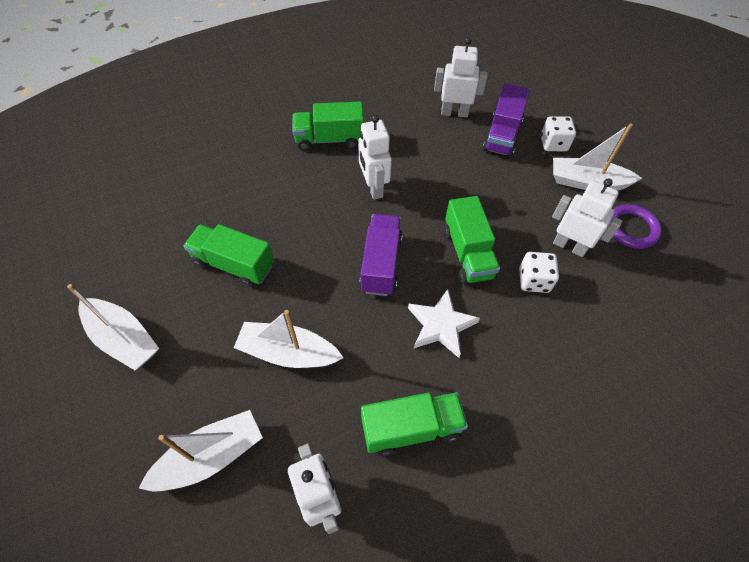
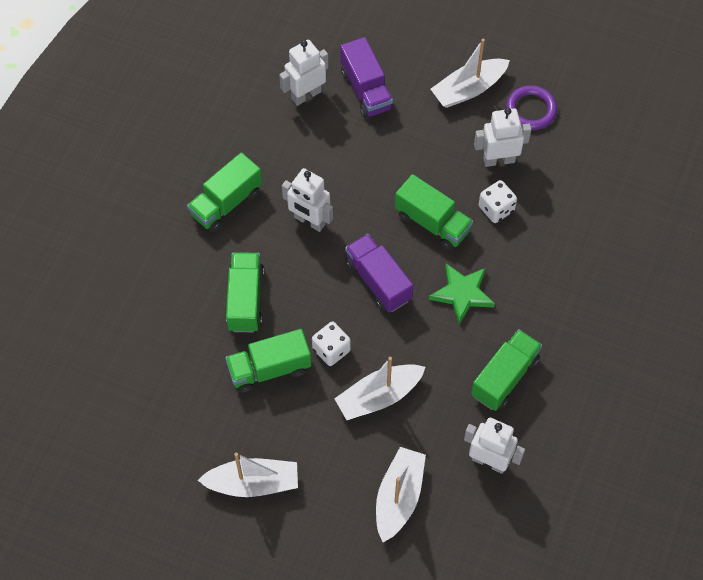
camera: 40 degrees left, 5 degrees up
(272, 206) = (245, 299): none -> green truck
(441, 325) = (462, 294): white star -> green star
(553, 144) = (414, 68): white dice -> white dice (331, 350)

